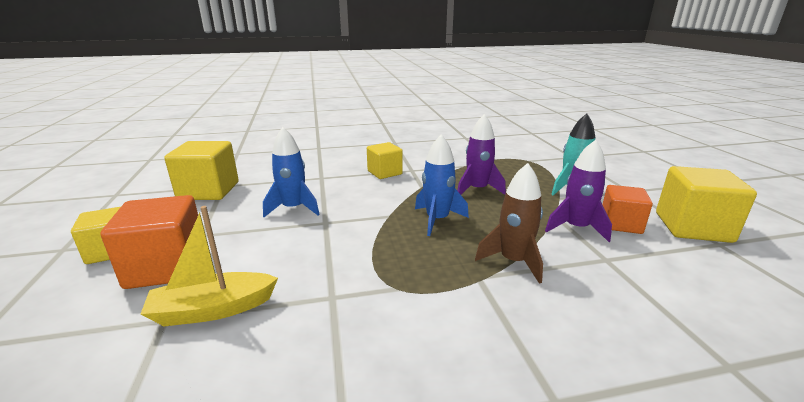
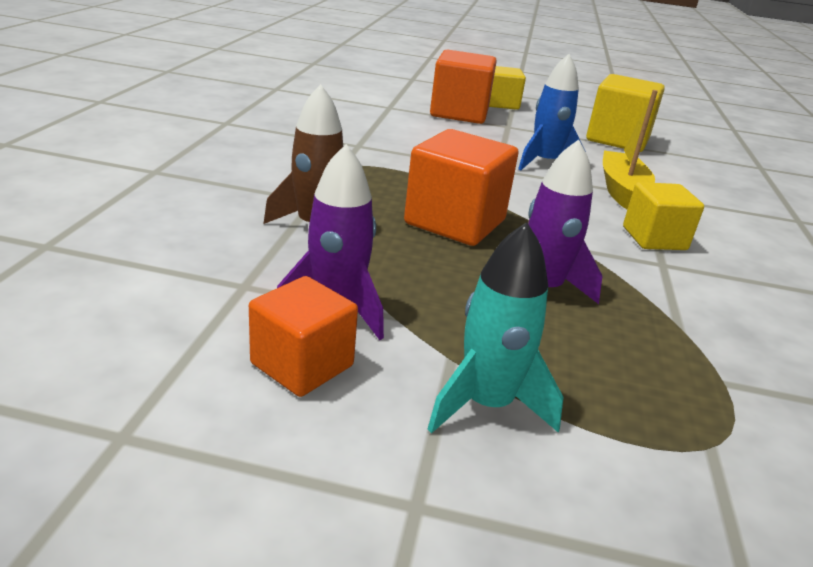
camera: 110 degrees right, 5 degrees up
(213, 309) = (386, 117): yellow boat -> yellow boat (622, 190)
(437, 220) = (455, 222): blue rocket -> orange cube
(692, 227) = (194, 455): yellow cube -> none

